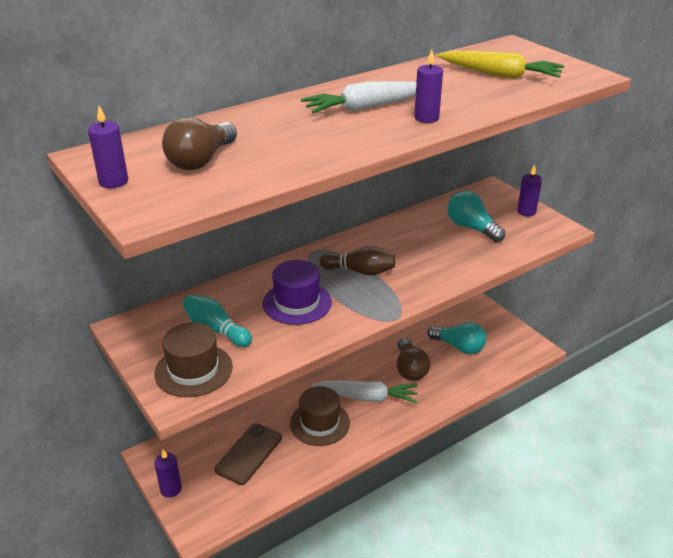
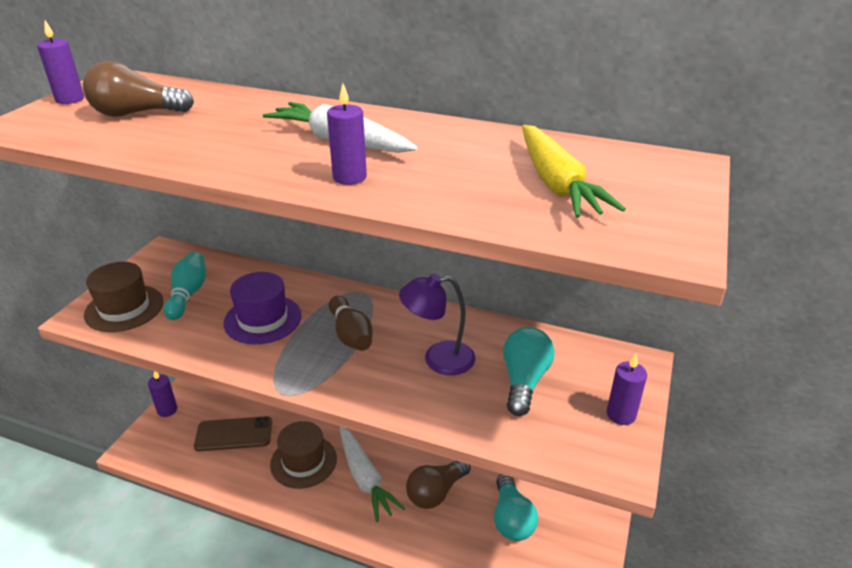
camera: 55 degrees right, 0 degrees up
(422, 248) = (438, 359): none -> purple lamp

